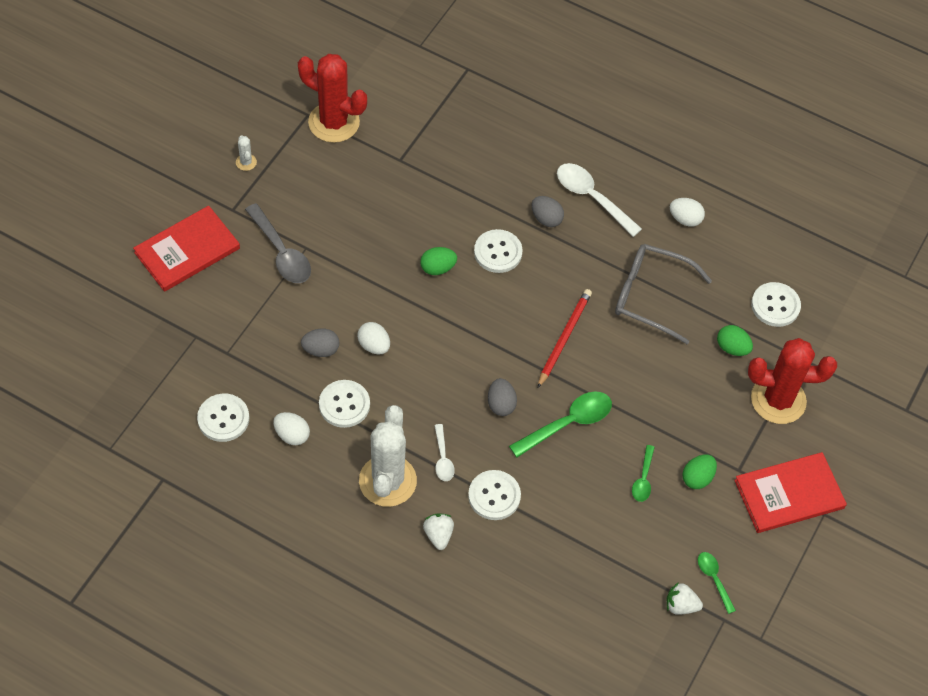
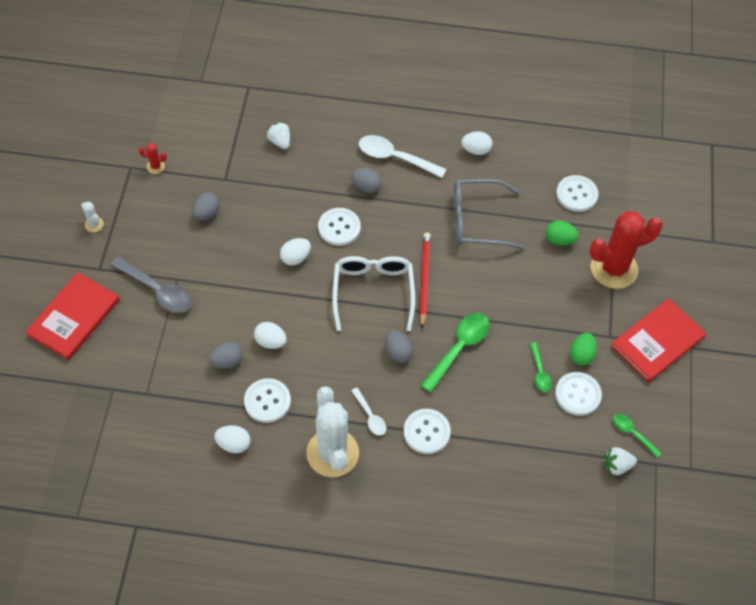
camera: 20 degrees left, 0 degrees up
(223, 418) = (167, 452): white button -> white button (577, 394)
(334, 122) = (155, 166): red cactus -> red cactus, size x0.40
(365, 190) = (207, 213): none -> grey egg
(438, 268) = (295, 258): green egg -> white egg
(438, 535) = (395, 483): white strawberry -> white strawberry (280, 142)
(503, 333) = (373, 292): none -> white glasses

